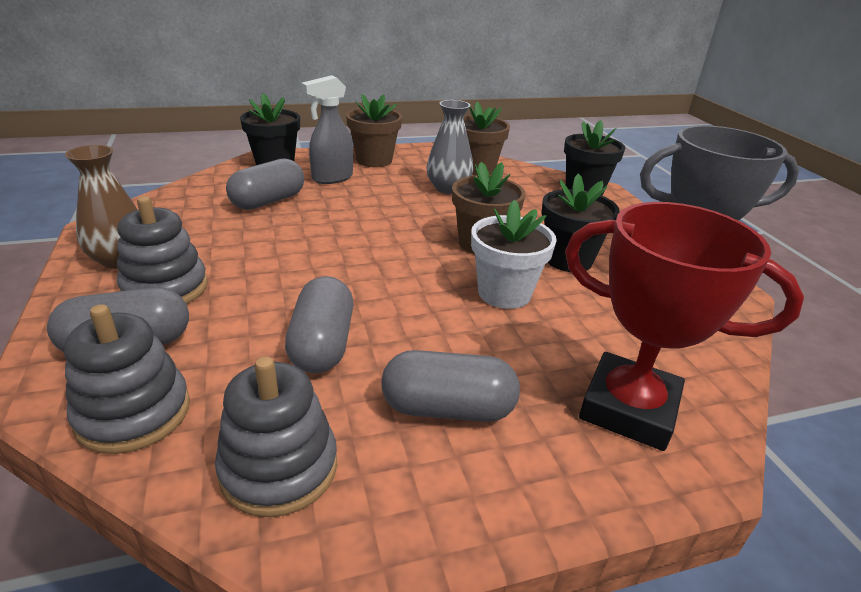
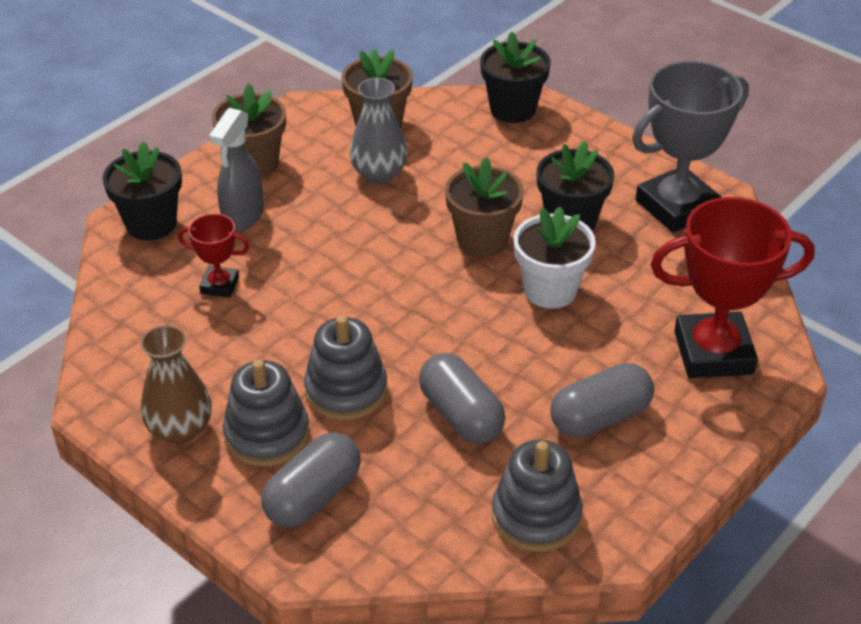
camera: 30 degrees left, 10 degrees up
(133, 413) = (395, 539): grey stacking toy -> grey stacking toy (346, 390)
(268, 201) = (220, 285): grey capsule -> red trophy

